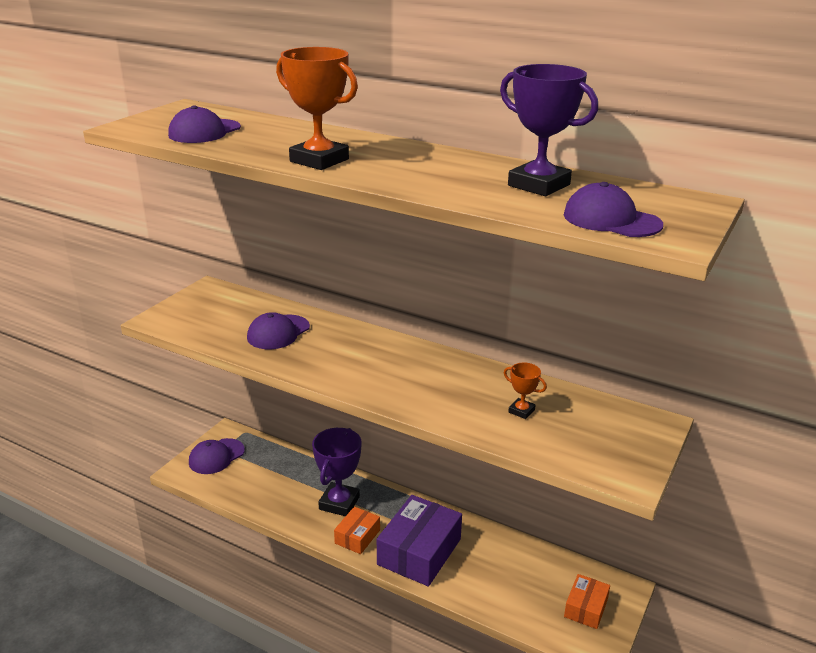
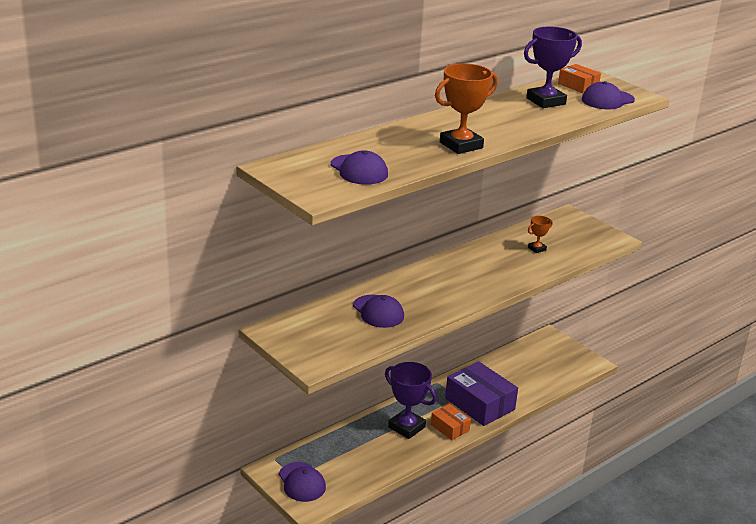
camera: 70 degrees left, 0 degrees up
(585, 608) = (559, 355): orange box -> orange box (578, 85)

